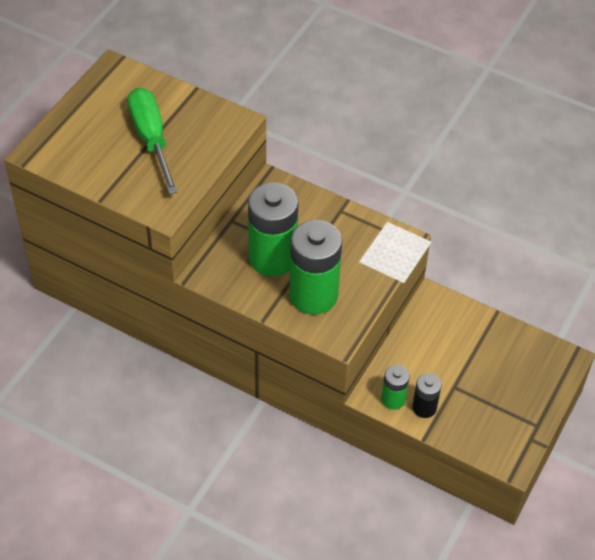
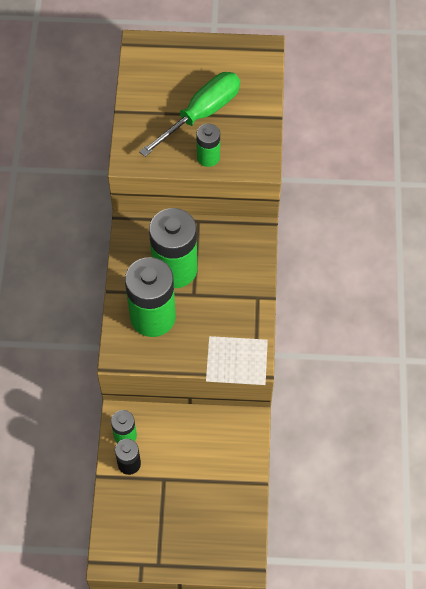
camera: 65 degrees right, 10 degrees up
(204, 153) = (208, 157): none -> green battery

